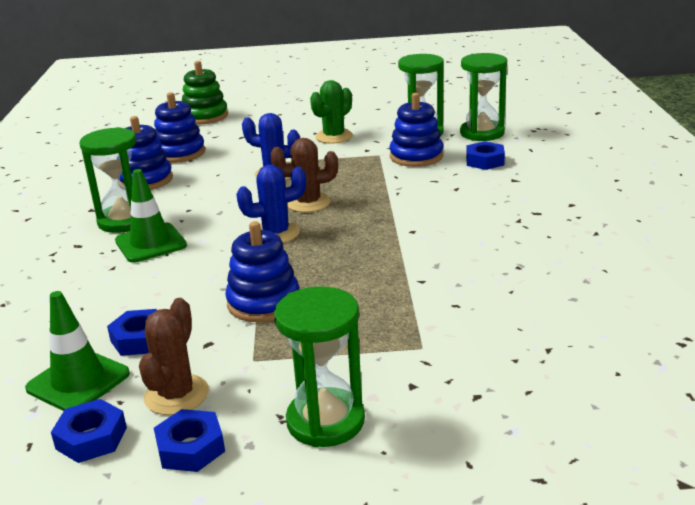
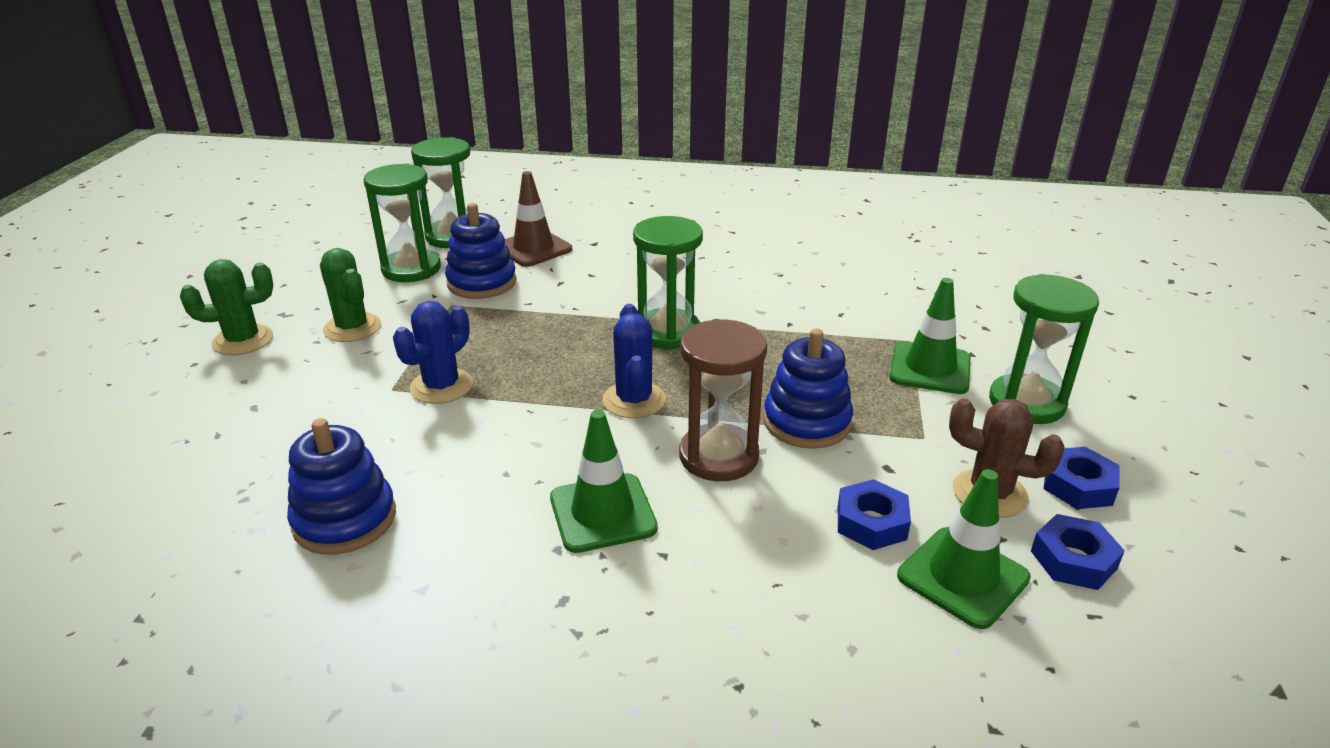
camera: 80 degrees left, 5 degrees up
(124, 221) = (502, 544): green hourglass -> green hourglass (667, 332)
(179, 153) = (255, 477): blue stacking toy -> none
(205, 116) = (97, 441): green stacking toy -> none
(213, 272) = (718, 456): none -> brown hourglass
(307, 117) = (243, 340): none -> green cactus
(308, 203) = (560, 369): brown cactus -> none
(371, 360) = (930, 368): none -> green traffic cone
(485, 161) = (533, 248): blue nut -> brown traffic cone

